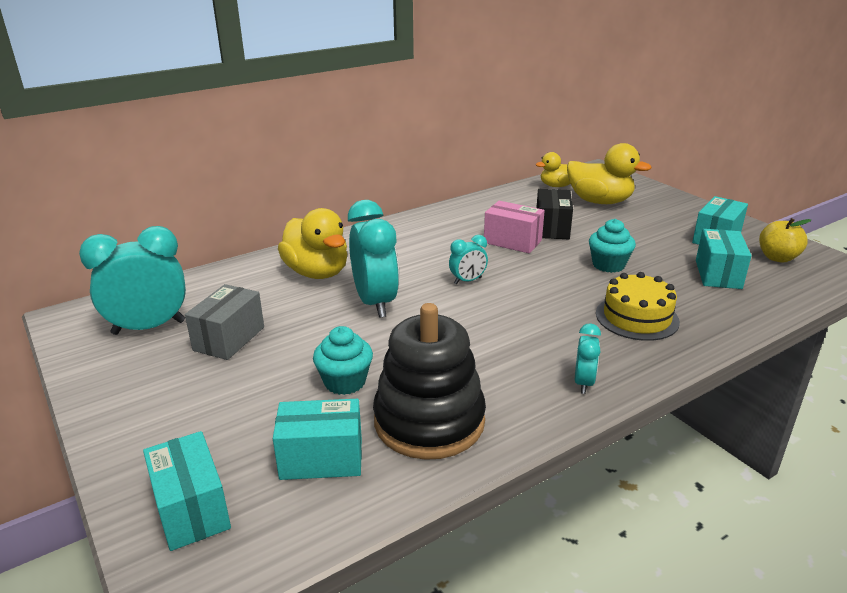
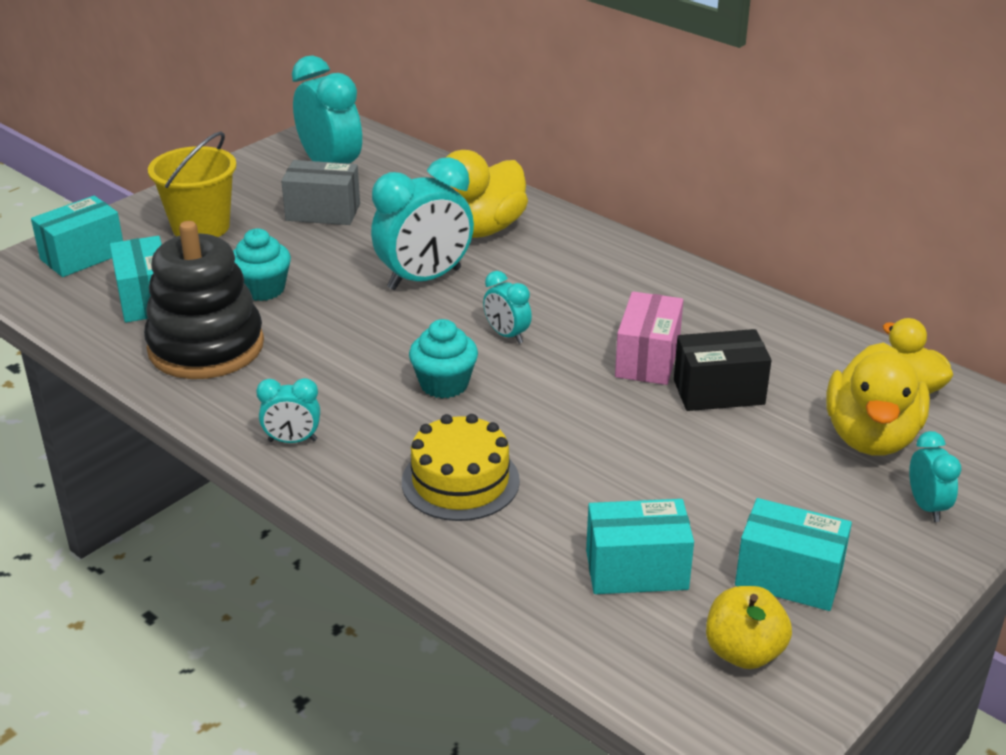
camera: 75 degrees right, 5 degrees up
(196, 413) = (201, 227): none -> yellow bucket
(608, 265) = (614, 453): turquoise cupcake -> turquoise cupcake (444, 384)
(656, 201) = (926, 506): none -> turquoise clock

